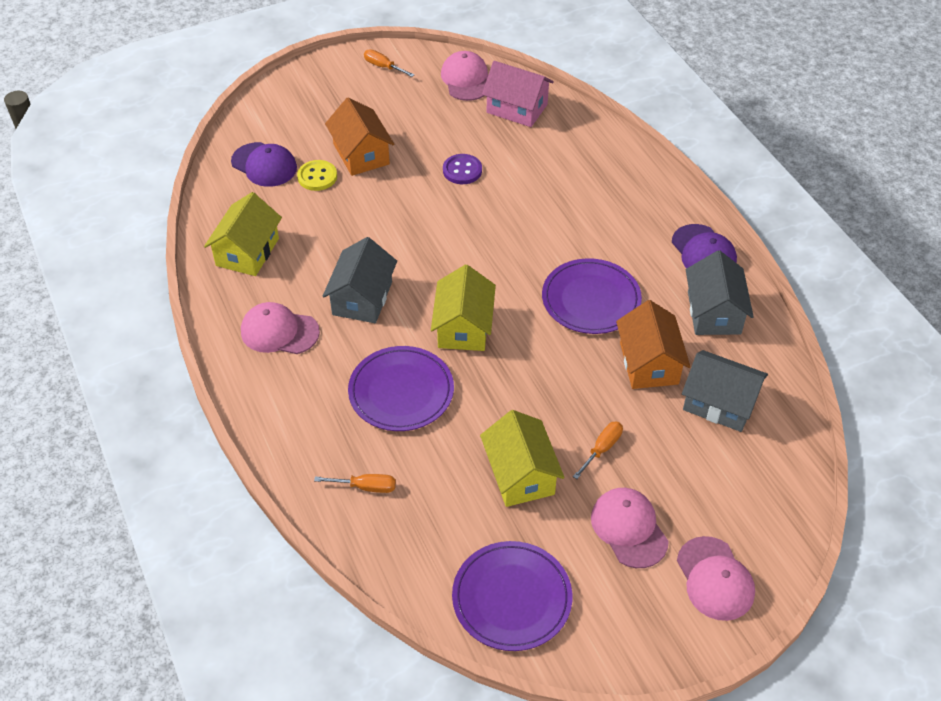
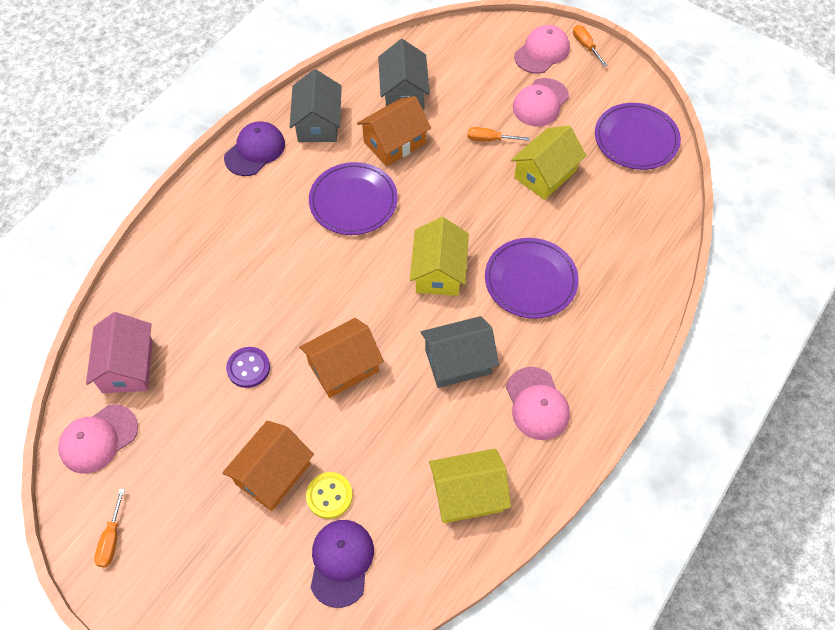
camera: 120 degrees left, 10 degrees up
(366, 487) = (626, 257): orange screwdriver -> orange screwdriver (585, 46)
(417, 224) = (343, 367): none -> orange house
(463, 327) = (438, 271): yellow house -> yellow house turned 60 degrees counterclockwise
(714, 312) = (318, 123): grey house -> grey house turned 60 degrees counterclockwise

